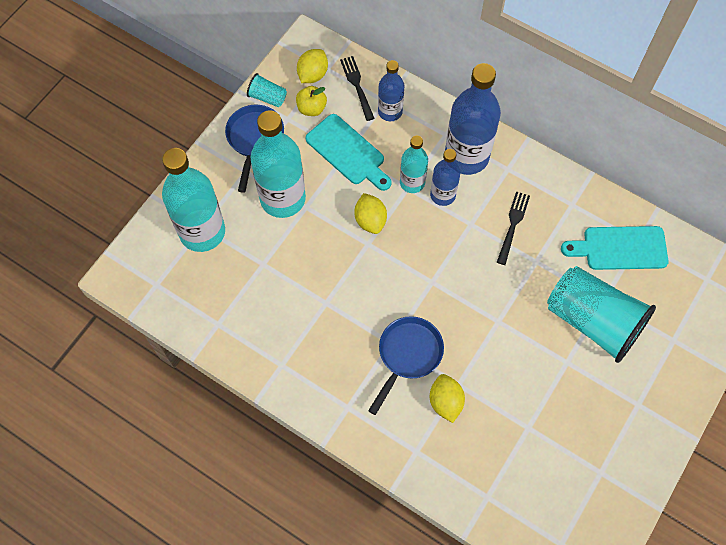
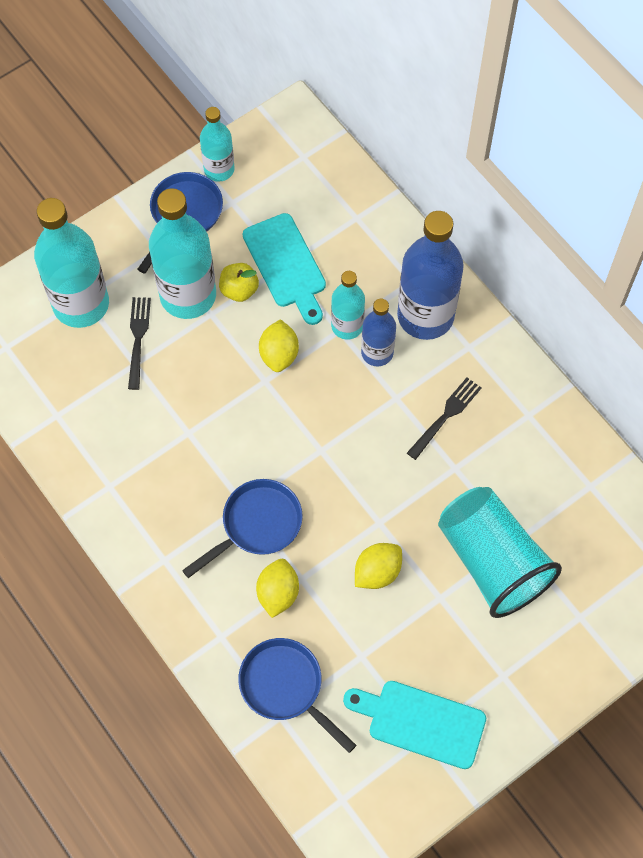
camera: 20 degrees right, 0 degrees up
(267, 97) = (219, 169): turquoise cup -> turquoise bottle
(311, 108) = (265, 199): yellow apple -> yellow apple (239, 290)
(313, 74) = (283, 158): yellow lemon -> yellow lemon (377, 572)
(357, 86) = (330, 189): black fork -> black fork (138, 339)
(390, 111) = (356, 232): blue bottle -> none
(482, 472) = (286, 687): none -> blue pan
(620, 248) = (564, 487): turquoise cutting board -> turquoise cutting board (420, 722)

